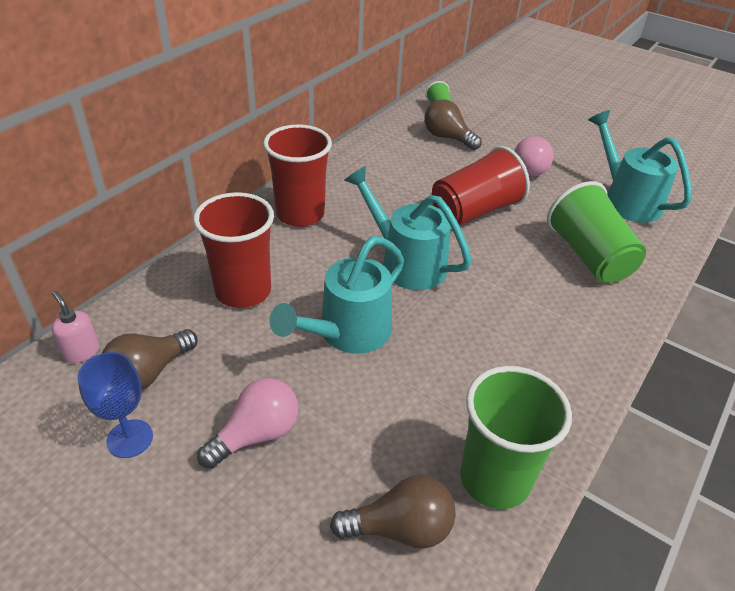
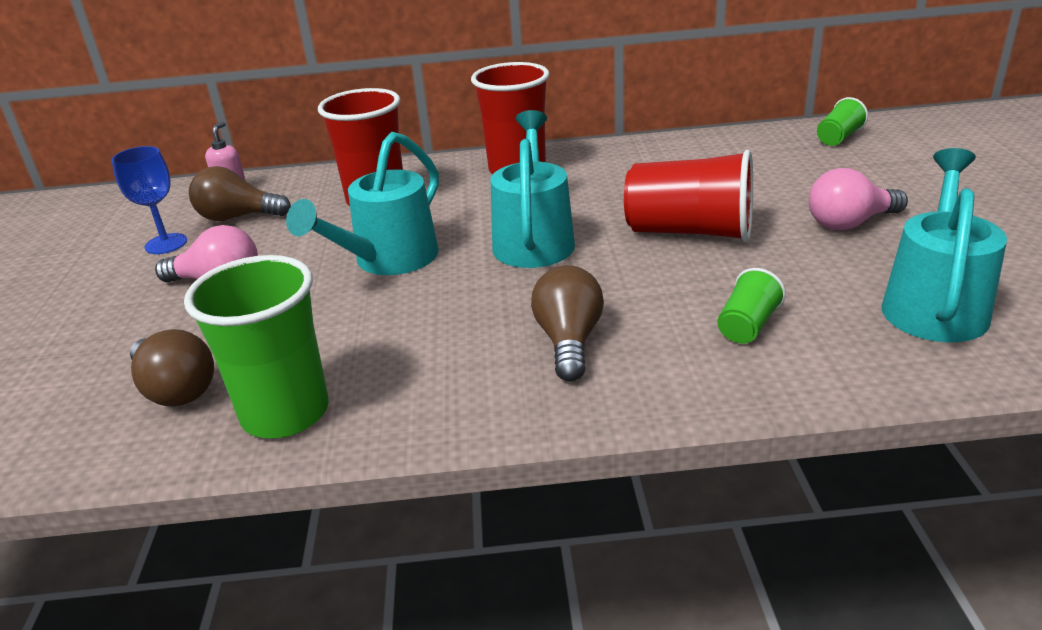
camera: 55 degrees right, 10 degrees down
(347, 333) = (387, 260): turquoise watering can -> turquoise watering can turned 60 degrees counterclockwise
(447, 138) = (795, 163): brown light bulb -> brown light bulb (569, 341)
(589, 256) = (747, 326): green cup -> green cup, size x0.49

